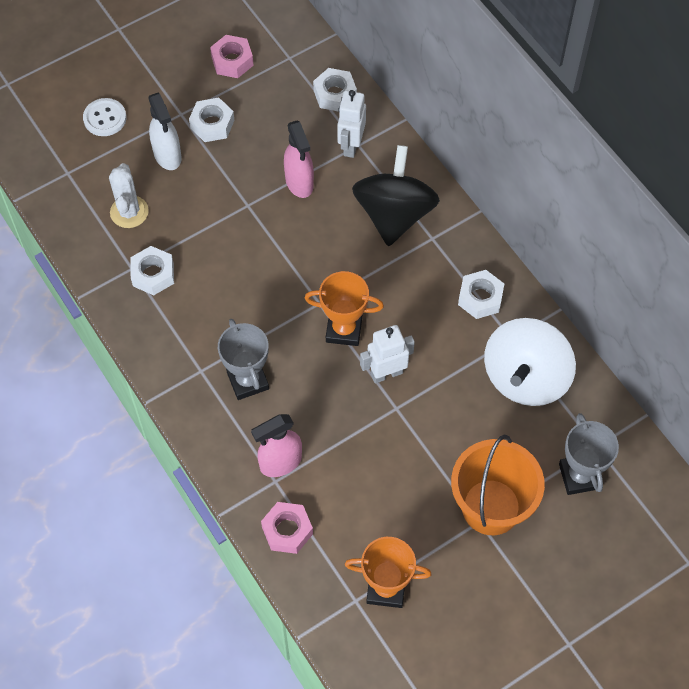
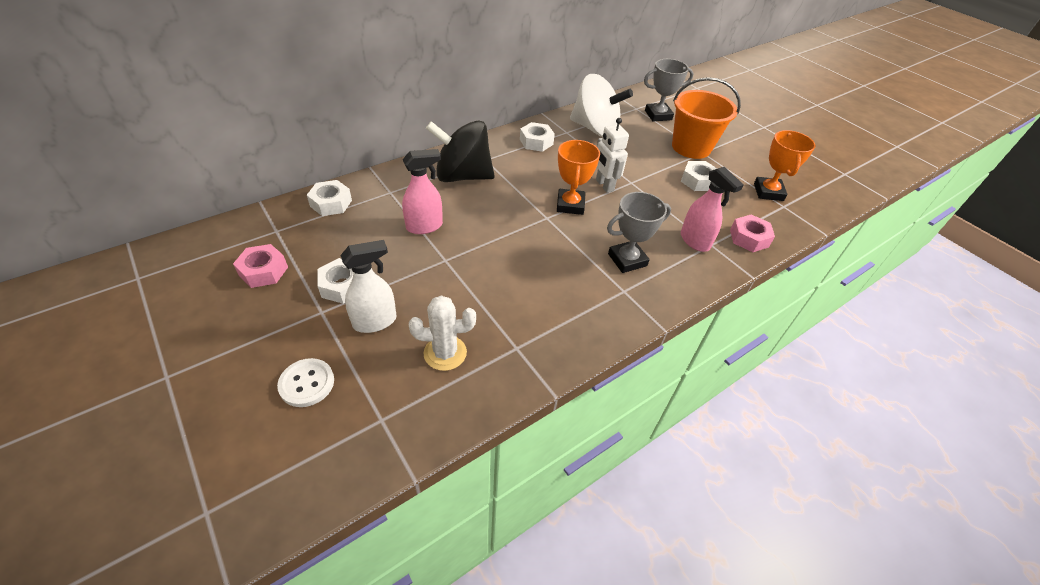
camera: 95 degrees left, 15 degrees down
(153, 274) = (523, 329): white nut -> white nut (697, 181)
(351, 145) = (390, 196): white robot -> none

